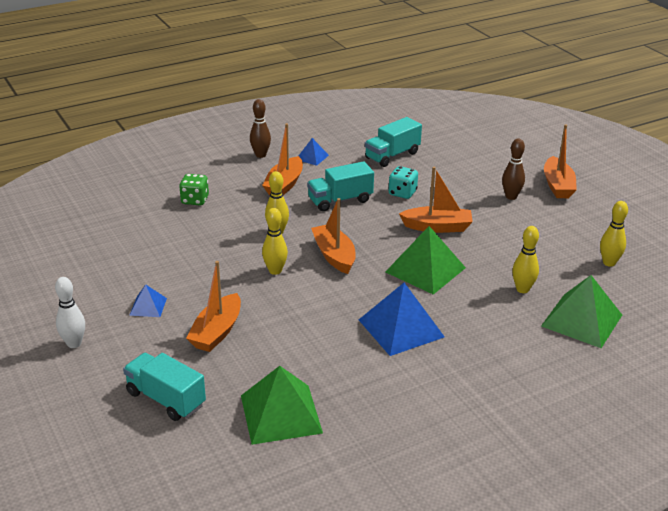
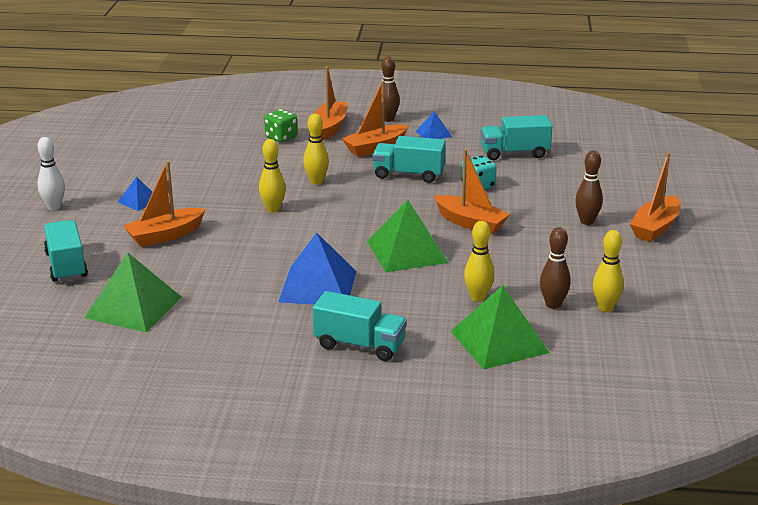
camera: 35 degrees right, 5 degrees down
(334, 255) = (340, 214): orange boat -> orange boat (330, 127)
(497, 367) = (359, 345): none -> turquoise truck
(575, 274) = (553, 305): none -> brown bowling pin

